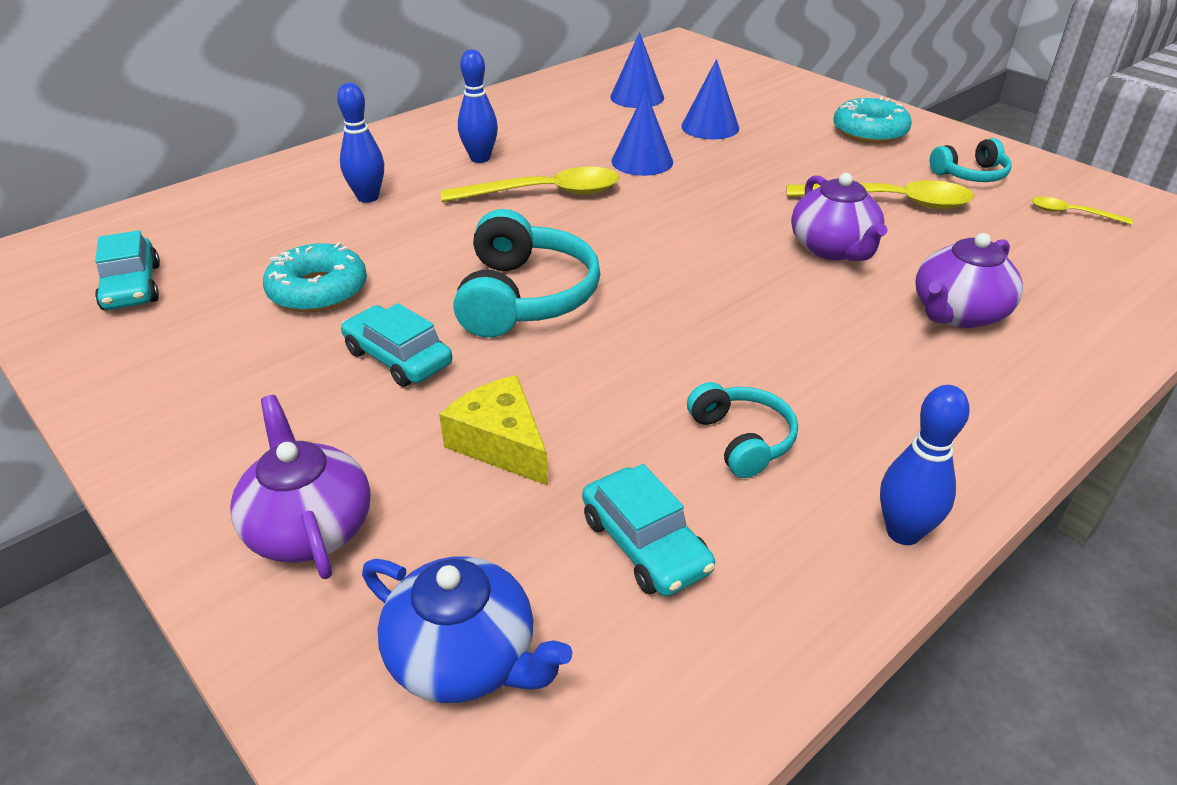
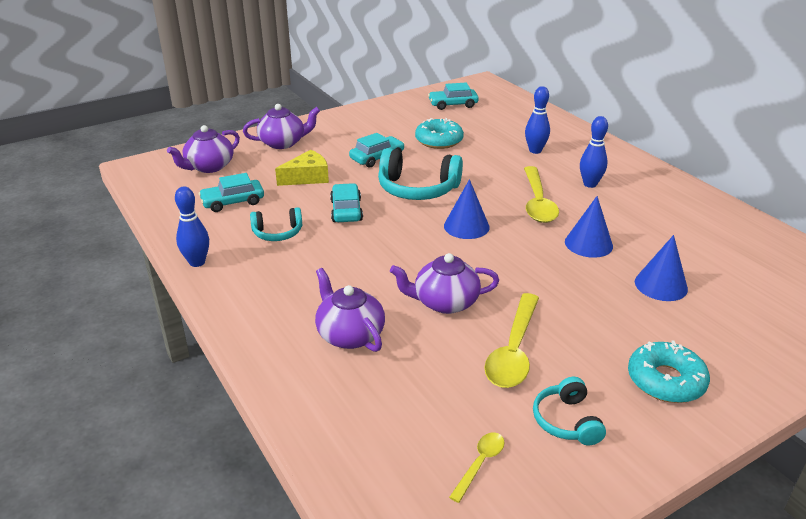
camera: 100 degrees right, 5 degrees down
(465, 658) = (209, 167): blue teapot -> purple teapot
(626, 366) = (346, 210): none -> turquoise car
(637, 97) = (722, 257): blue cone -> blue cone (466, 226)

